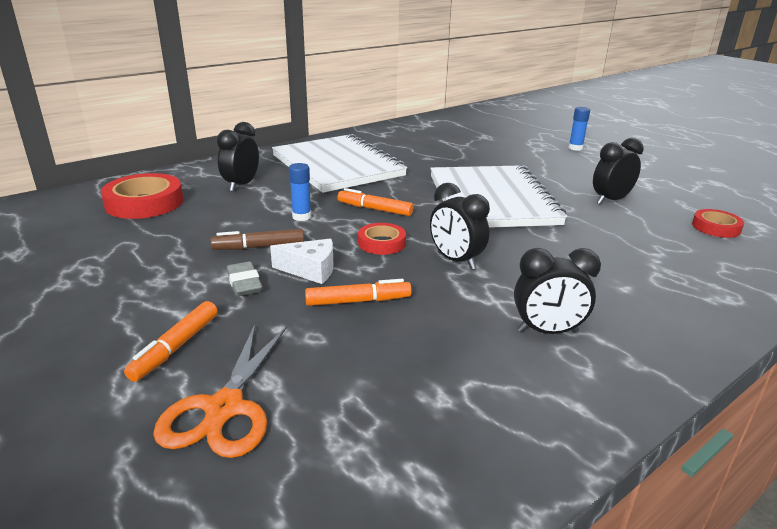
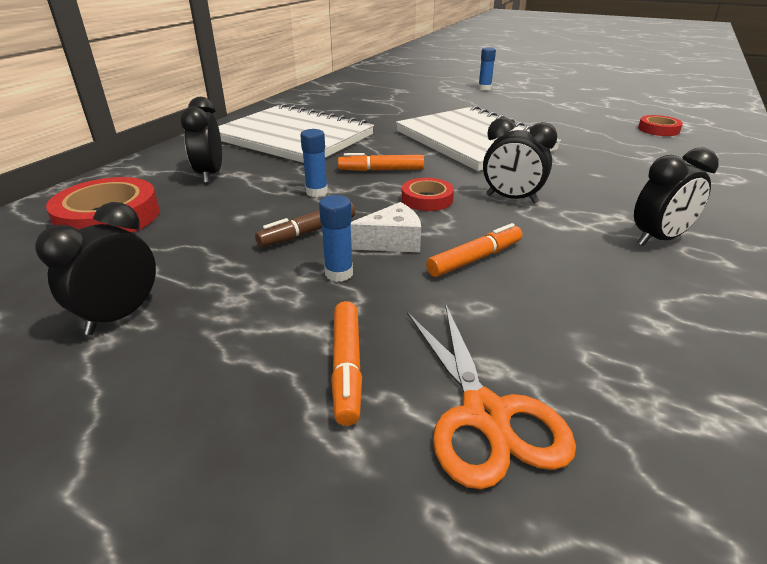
camera: 25 degrees left, 5 degrees up
(244, 283) = (339, 273): grey eraser -> blue glue stick
(610, 200) = (563, 124): black clock -> black clock (120, 316)

